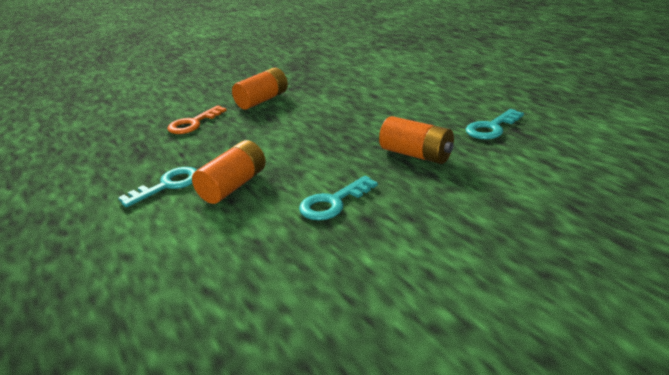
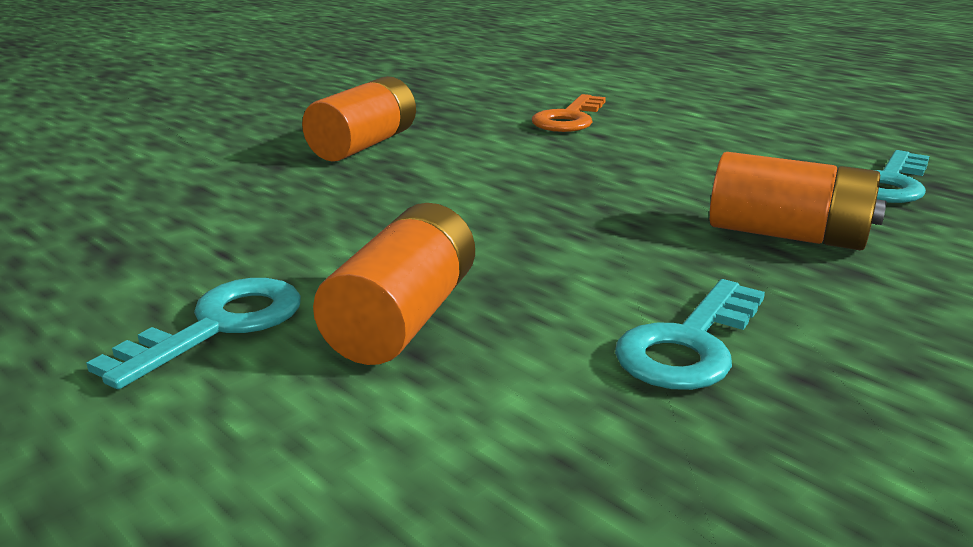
camera: 15 degrees left, 5 degrees down
(193, 123) = (222, 190): orange key -> orange key (569, 119)

